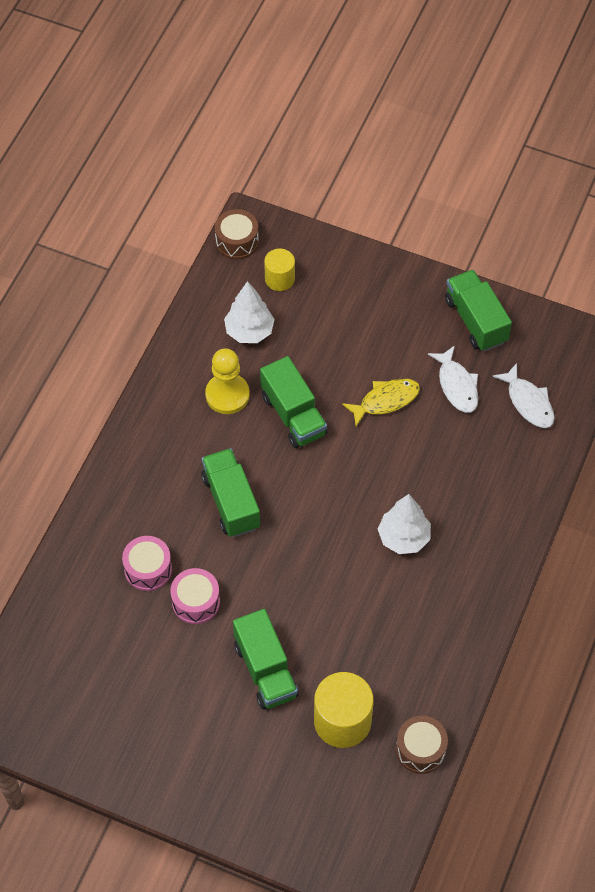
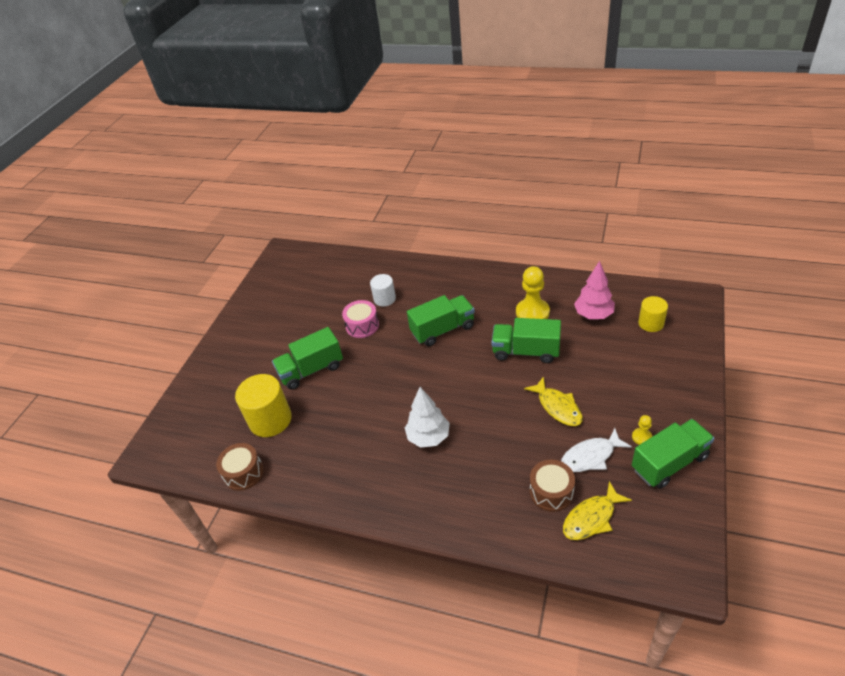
camera: 90 degrees right, 15 degrees down
(148, 569) = (384, 299): pink drum -> white cylinder
(237, 241) = (674, 294): brown drum -> brown drum (551, 492)
(249, 331) = (593, 315): white tree -> pink tree
(293, 415) = (526, 351): green truck -> green truck turned 45 degrees clockwise
(440, 334) = (641, 437): none -> yellow pawn
(528, 402) = (591, 518): white fish -> yellow fish

